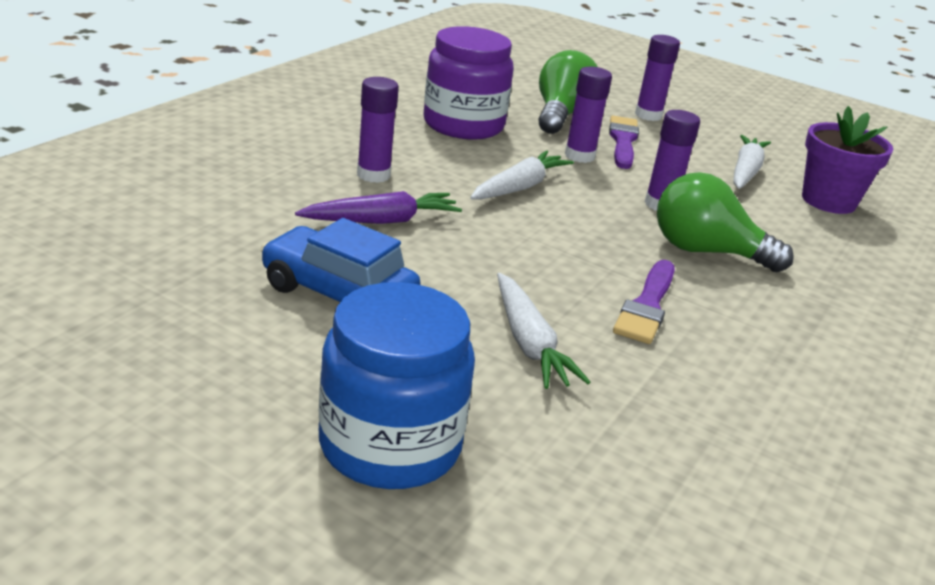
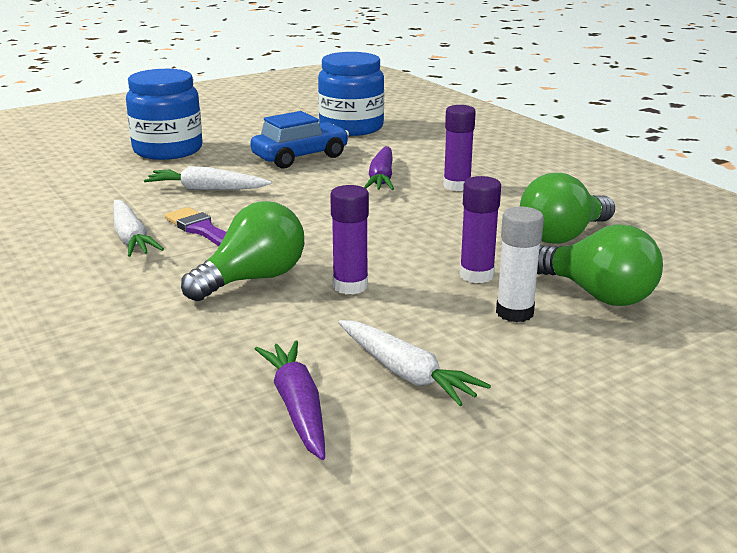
camera: 120 degrees right, 5 degrees down
(155, 274) = (351, 127): none -> blue jar
(463, 125) = (563, 236): purple jar -> green light bulb
(519, 187) = (415, 231): white carrot -> white carrot (131, 238)
(623, 141) = (514, 313): purple brush -> white glue stick
(648, 115) = (606, 360): purple glue stick -> none
(828, 201) = (297, 407): purple flower pot -> purple carrot

